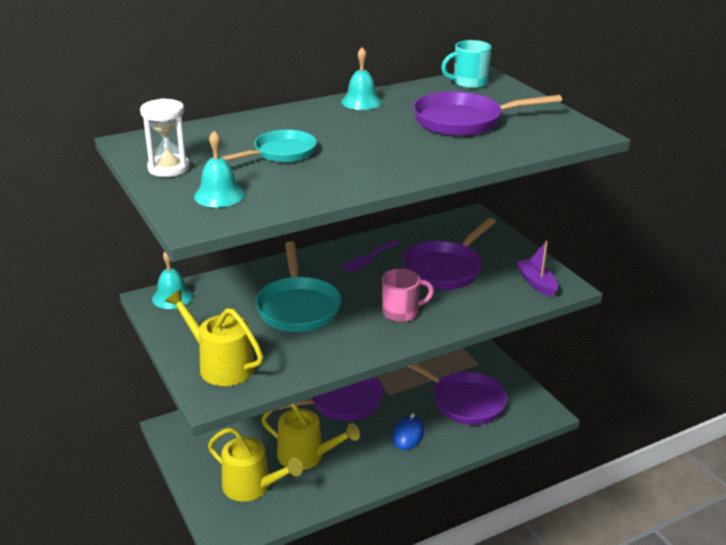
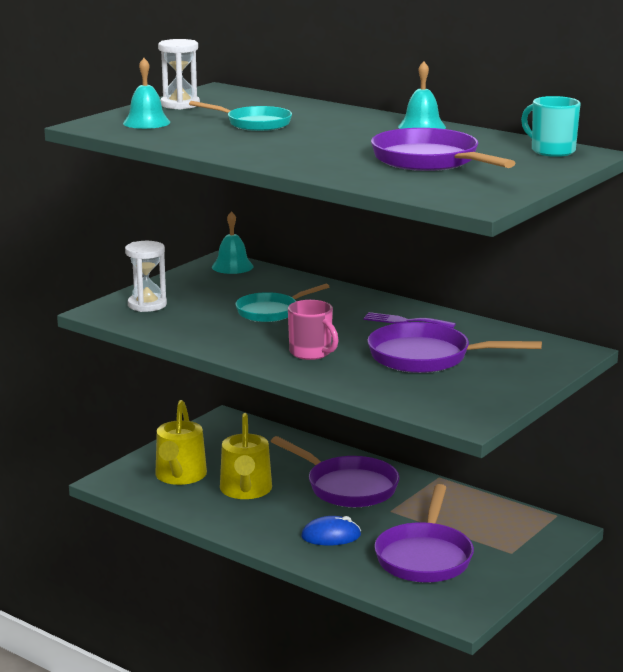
camera: 65 degrees right, 10 degrees down
(221, 365) = (147, 305): yellow watering can -> white hourglass
(298, 307) = (270, 312): turquoise pan -> turquoise pan, size x0.65
(536, 283) = (456, 405): purple boat -> none

